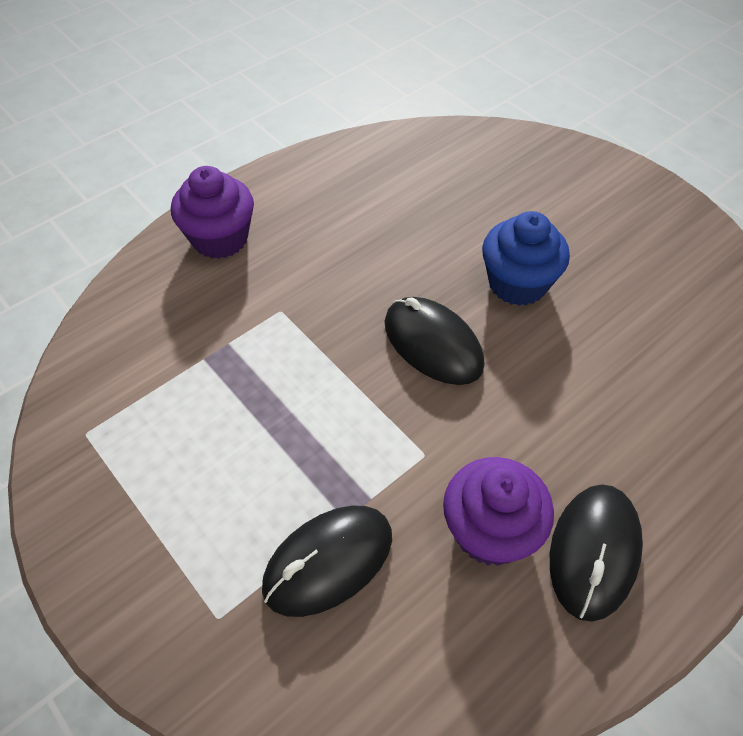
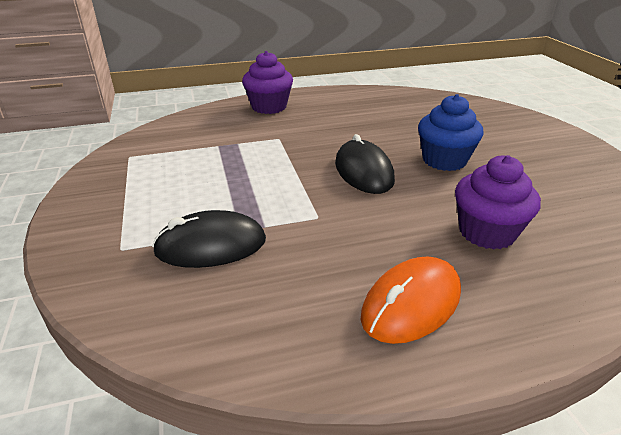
camera: 25 degrees right, 20 degrees down
(490, 531) = (335, 266): purple cupcake -> purple cupcake (486, 232)
(594, 552) = (411, 304): black mouse -> orange mouse

